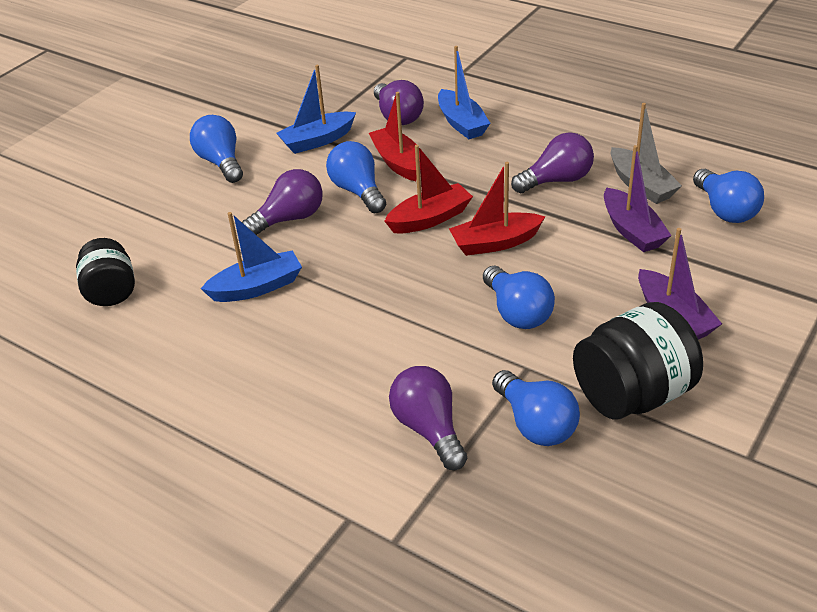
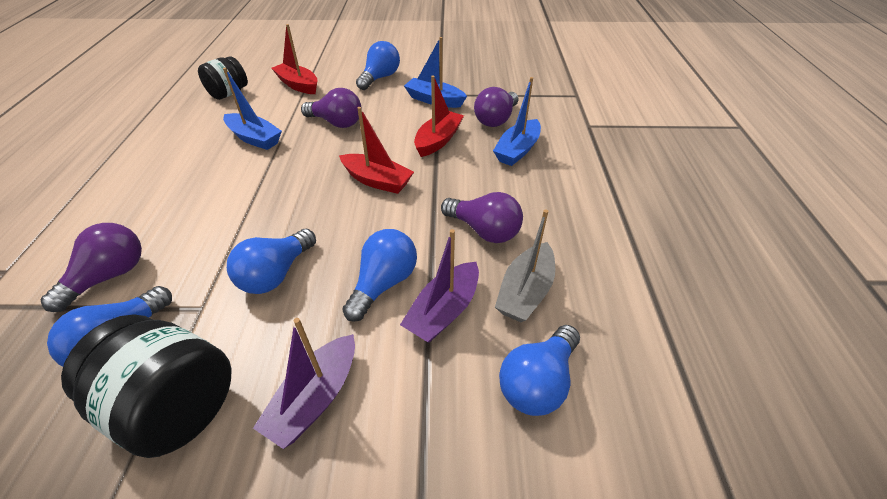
camera: 55 degrees right, 5 degrees up
(358, 191) = (388, 137): blue light bulb -> blue light bulb (384, 283)
(495, 243) = (367, 226): red boat -> red boat (298, 85)

